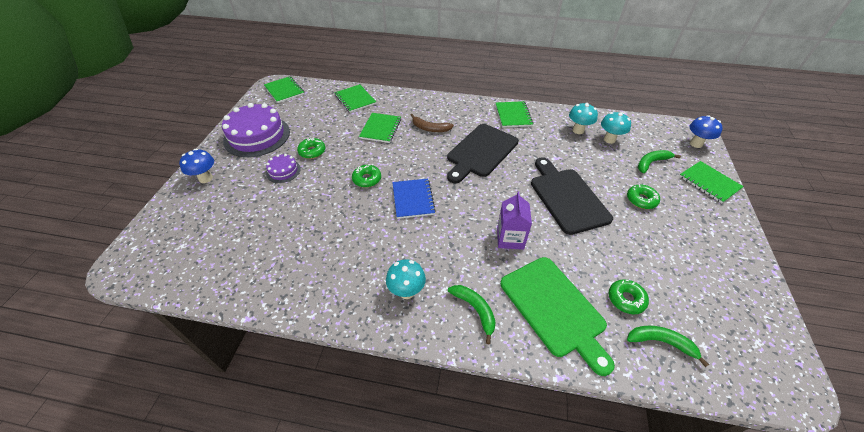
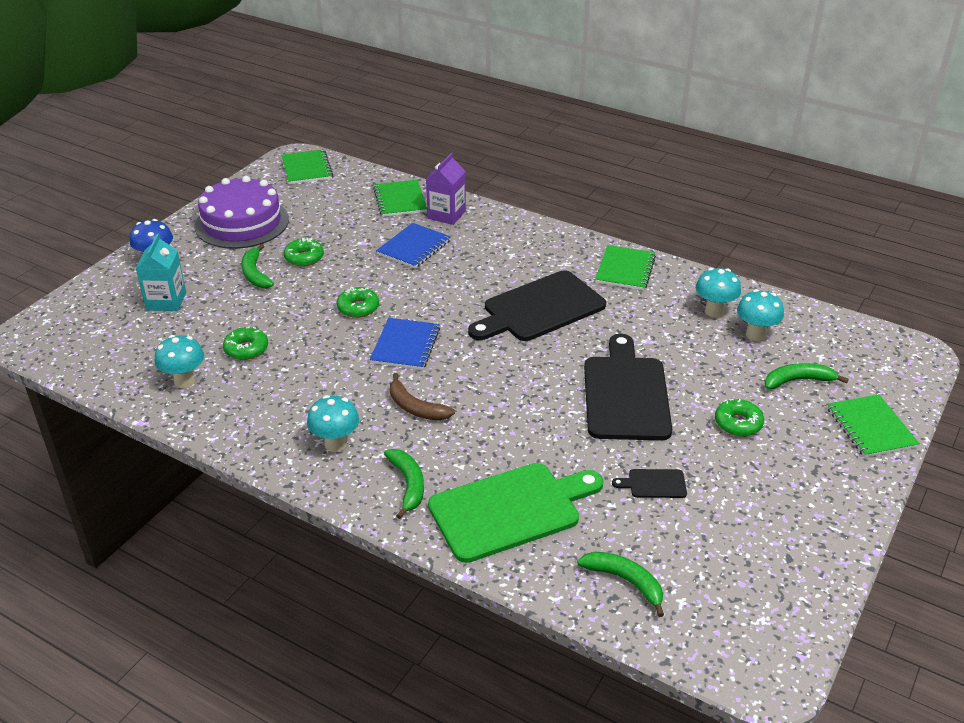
camera: 20 degrees right, 10 degrees down
(226, 208) = (166, 301): none -> turquoise carton
(268, 271) = (184, 381): none -> turquoise mushroom
(283, 171) = (255, 274): purple cake -> green banana
(381, 129) = (414, 247): green notebook -> blue notebook
(430, 128) = (485, 262): brown banana -> brown banana (415, 407)
(510, 238) = (507, 422): purple carton -> purple carton (446, 214)
(554, 308) = (510, 510): green cutting board -> green cutting board turned 105 degrees counterclockwise
(625, 258) = (654, 484): none -> black cutting board
(626, 299) = (615, 527): green donut -> green donut (246, 349)
(696, 144) = (899, 372): blue mushroom -> none

